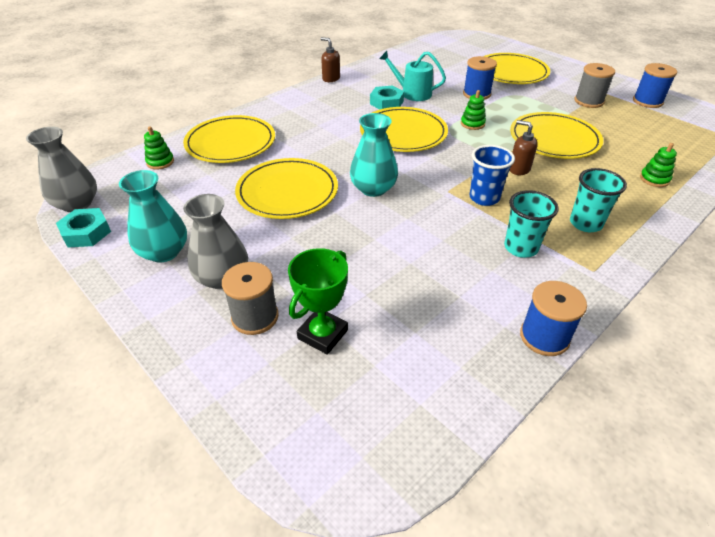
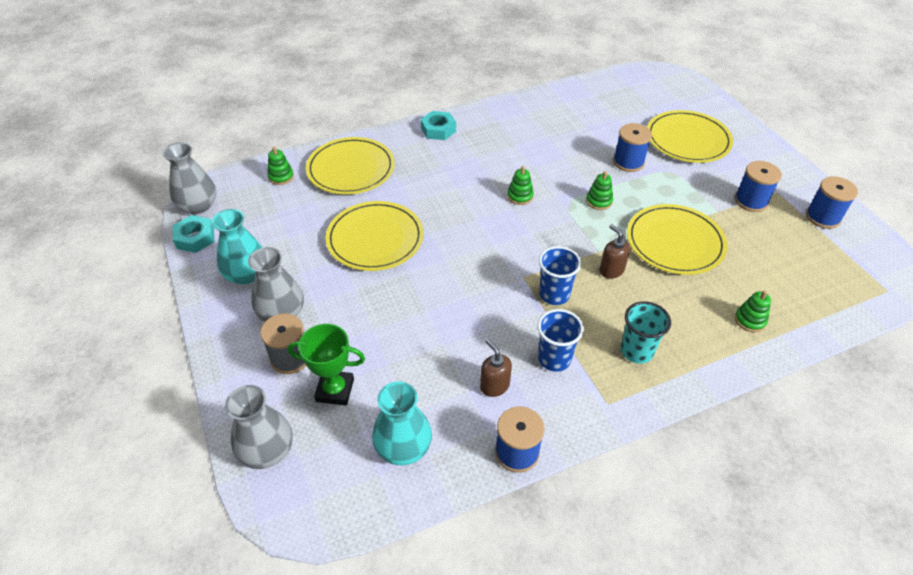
camera: 20 degrees right, 5 degrees up
(277, 419) = (267, 450): none -> grey vase
(322, 334) = (335, 390): green trophy -> green trophy turned 45 degrees clockwise
(331, 79) = (485, 108): brown soap dispenser -> brown soap dispenser (494, 386)
(373, 188) = (454, 256): turquoise vase -> turquoise vase (403, 447)
(386, 102) = (525, 152): turquoise nut -> turquoise nut (438, 129)
(403, 133) = (520, 196): yellow plate -> green stacking toy
(412, 93) = (559, 146): turquoise watering can -> none
(521, 248) = (554, 359): turquoise cup -> blue cup
(588, 101) = (751, 201): grey spool -> blue spool

